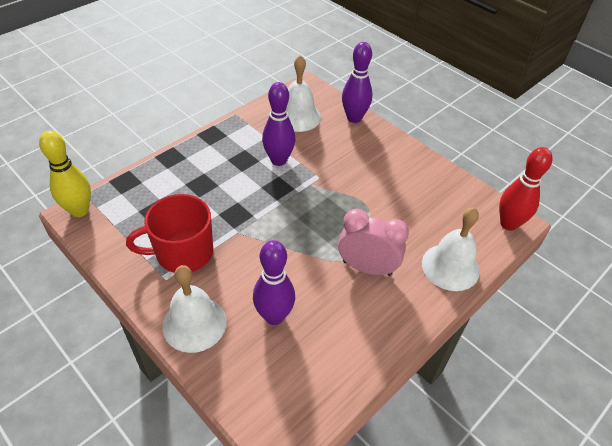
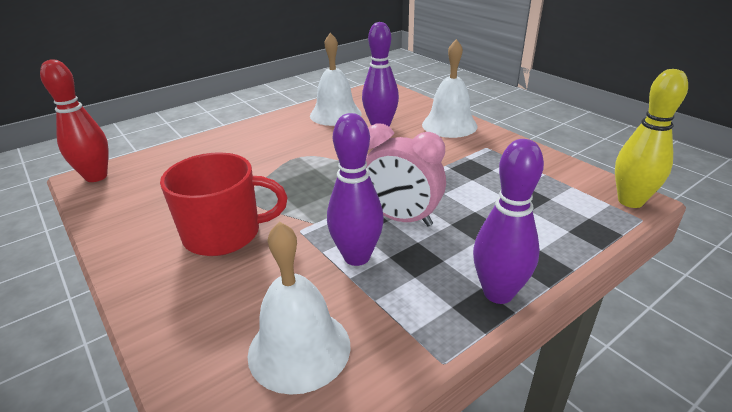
camera: 170 degrees left, 15 degrees down
(183, 252) = (476, 163): red mug -> red mug (224, 234)
(354, 118) = (179, 339): purple bowling pin -> purple bowling pin (498, 293)
(367, 268) = (283, 150): pink clock -> pink clock (401, 219)
(450, 267) = (199, 149): white bell -> white bell (335, 114)

